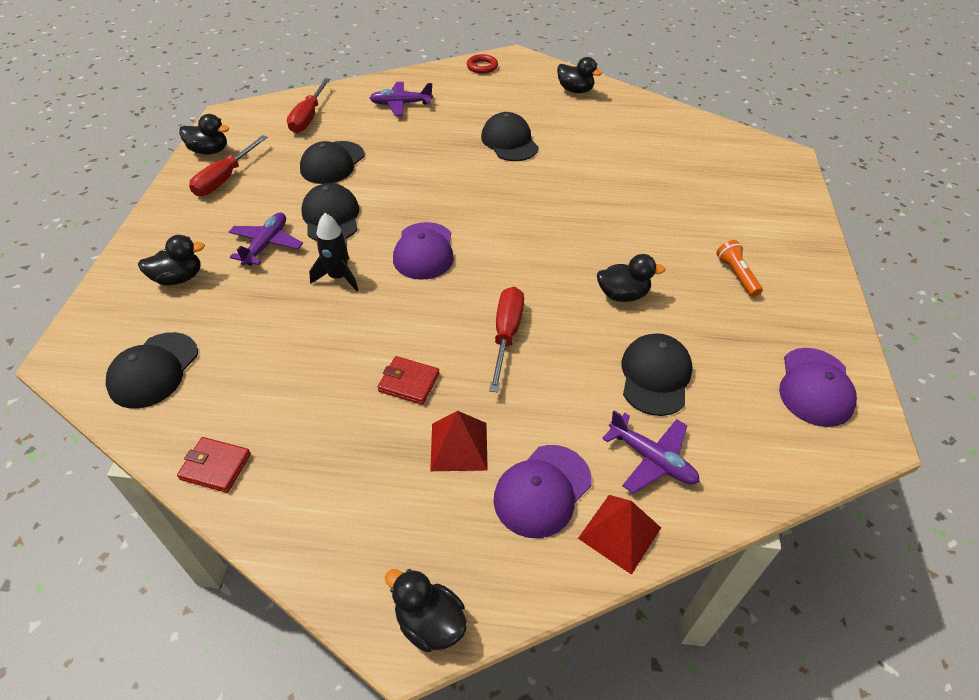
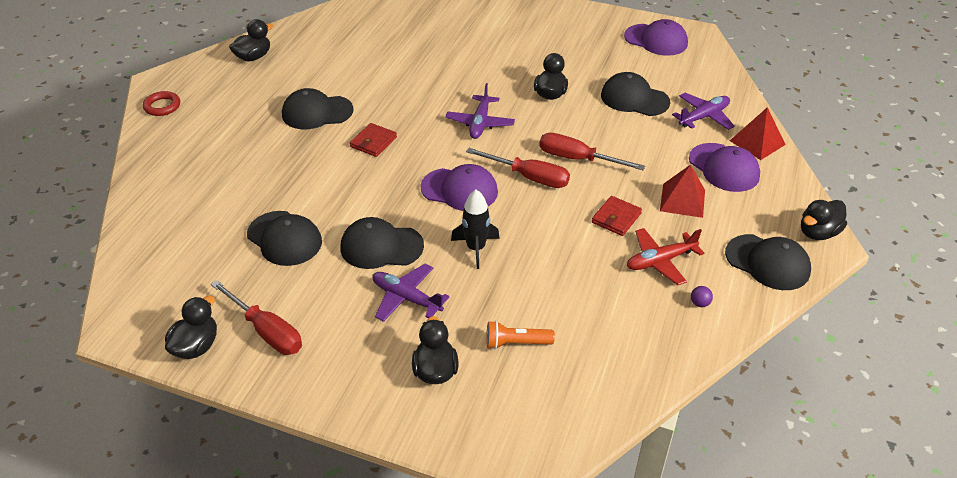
camera: 75 degrees left, 5 degrees down
(154, 370) = (566, 386): black cap -> black cap (767, 262)
(215, 466) = (685, 339): red wallet -> red wallet (373, 142)
(273, 477) = (699, 303): none -> purple ball
(308, 117) = (176, 252): red screwdriver -> red screwdriver (529, 177)
(341, 432) = (660, 261): none -> red plane
(401, 104) = (198, 175): purple plane -> purple plane (480, 123)
(736, 275) = (546, 40): orange flashlight -> orange flashlight (516, 343)

